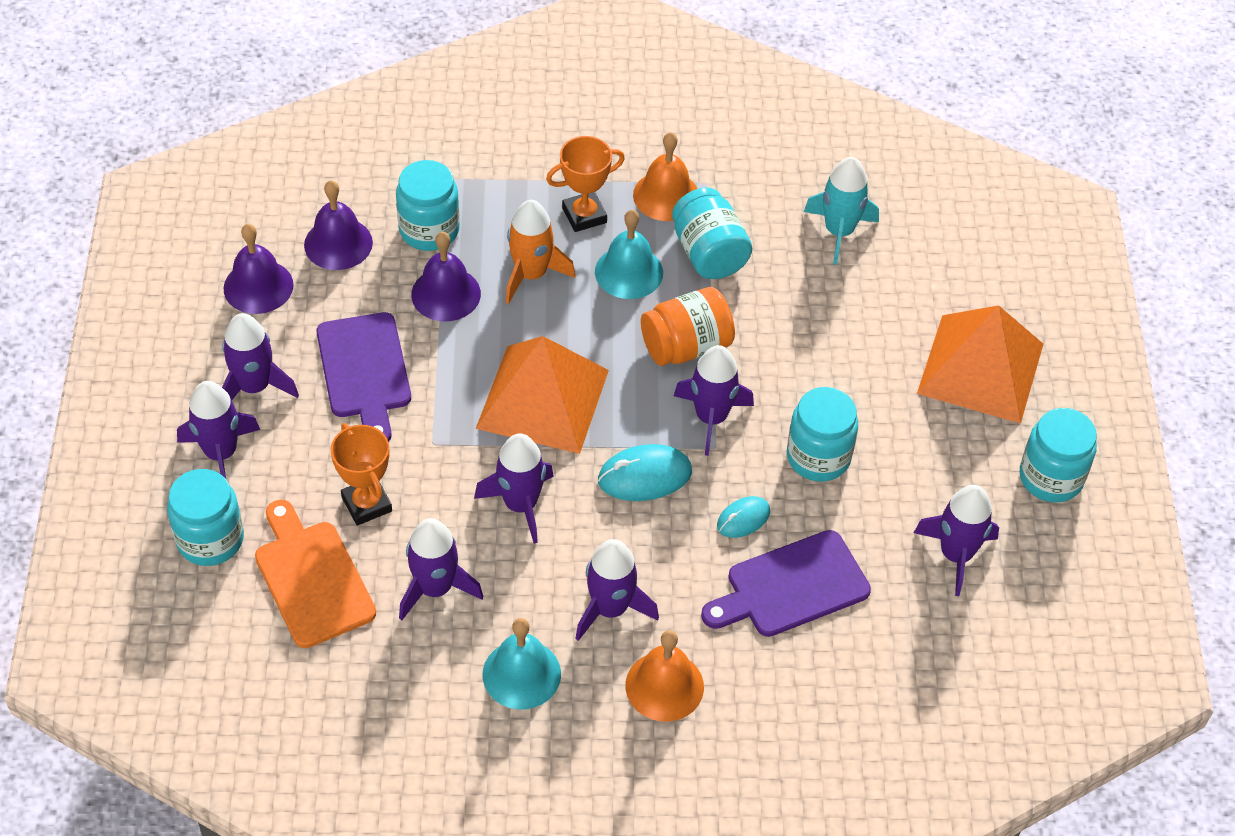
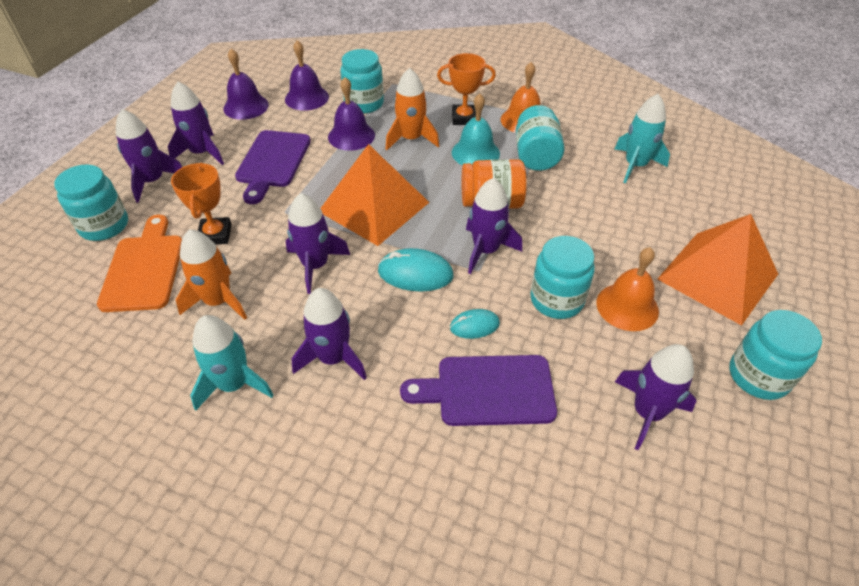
camera: 25 degrees right, 5 degrees down
(435, 588) = (218, 301): purple rocket -> orange rocket
(521, 674) = (234, 384): turquoise bell -> turquoise rocket
(664, 686) = (338, 435): orange bell -> orange bell (627, 306)

